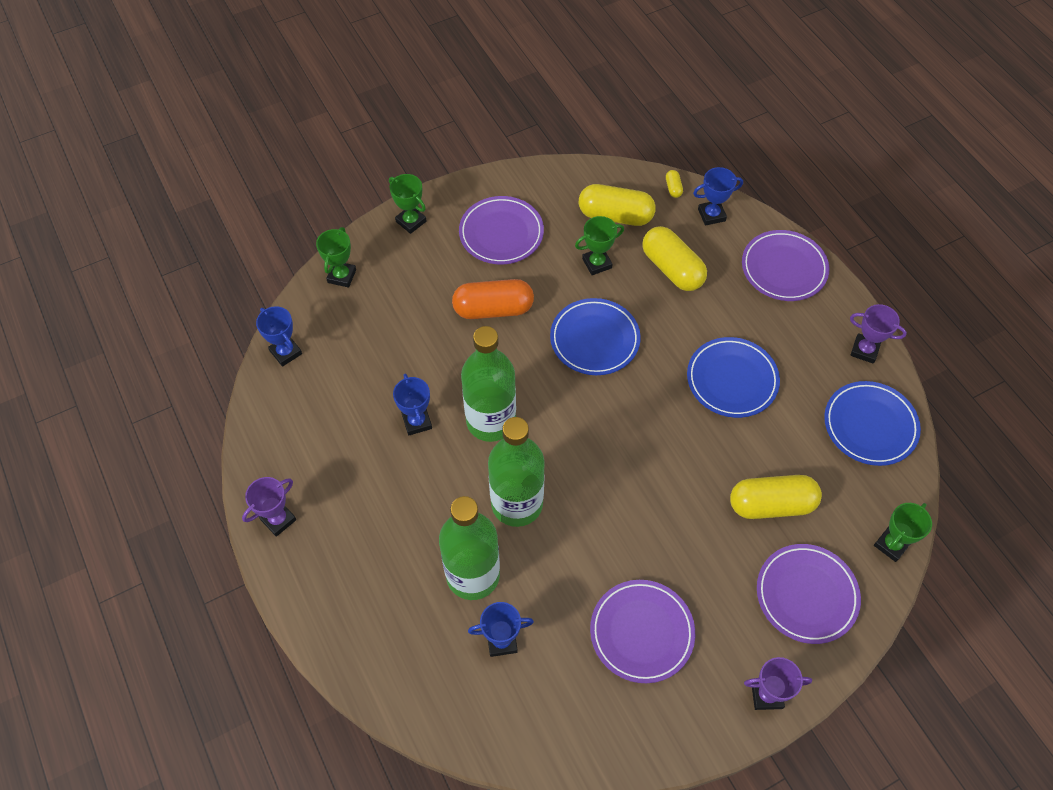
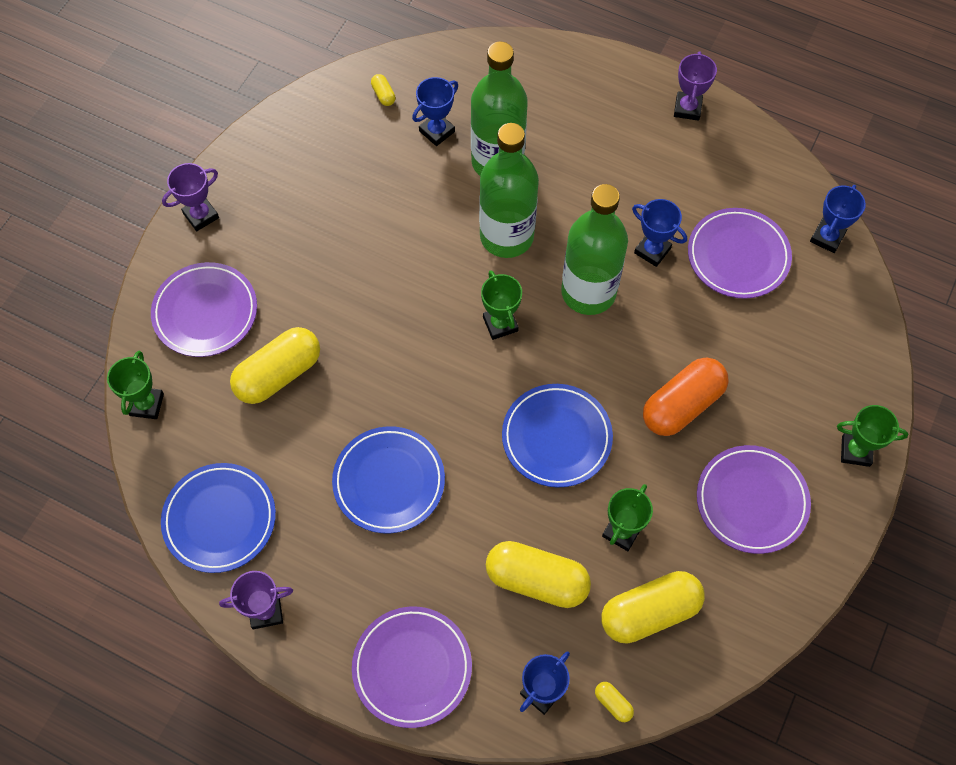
camera: 145 degrees right, 5 degrees up
(286, 352) = (827, 237): blue trophy -> blue trophy turned 75 degrees counterclockwise
(342, 276) = (858, 343): green trophy -> green trophy (500, 324)
(522, 716) = (383, 95): none -> yellow capsule
(641, 632) = (330, 201): purple plate -> purple plate (738, 256)

